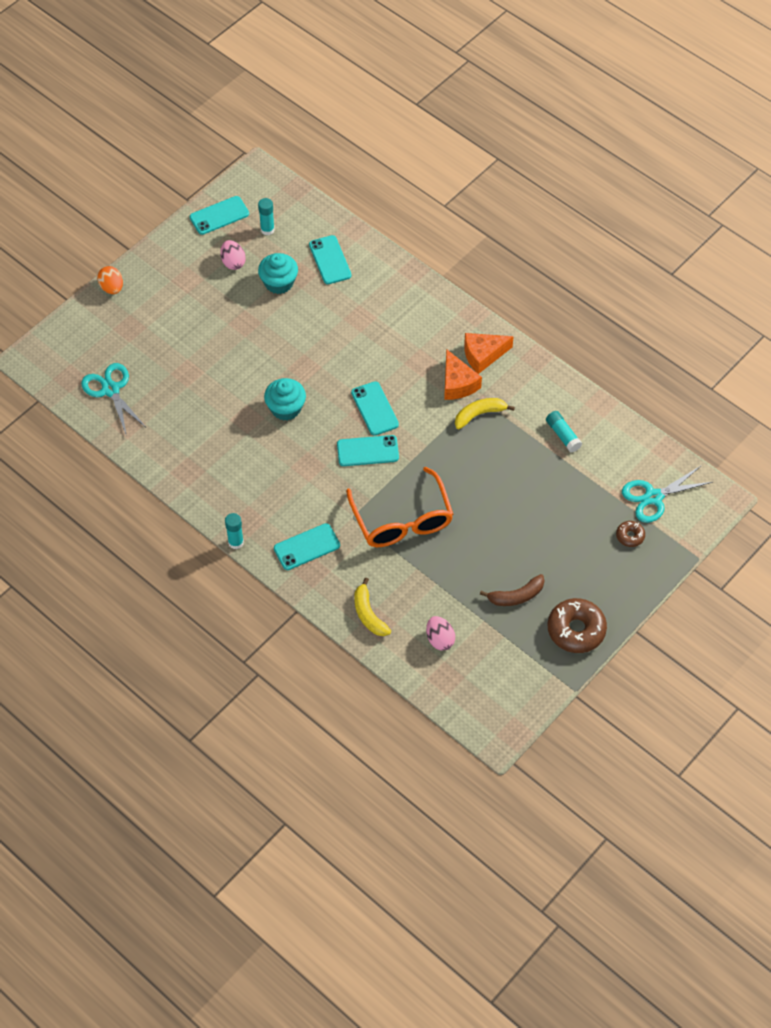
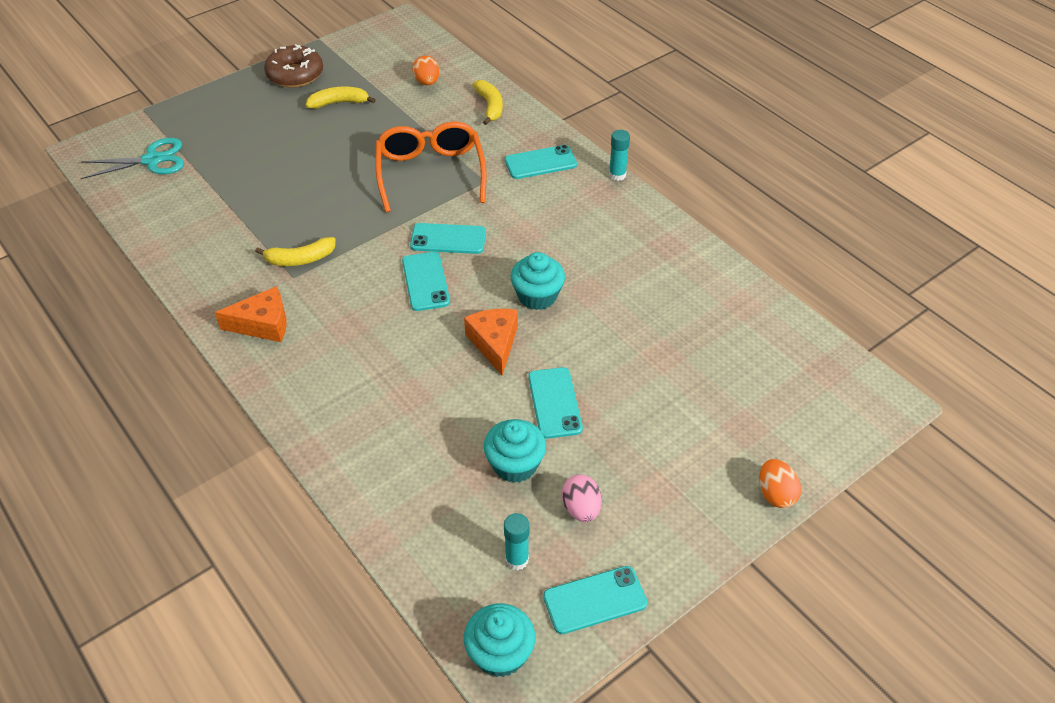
camera: 170 degrees left, 10 degrees down
(111, 390) = (767, 347): turquoise scissors -> none
(268, 184) = (500, 653): none -> turquoise cupcake
(330, 260) = (428, 490): turquoise phone -> turquoise phone (554, 403)
(439, 639) = (427, 82): pink egg -> orange egg
(457, 383) = (311, 296): orange cheese -> orange cheese (494, 343)
(516, 596) = (339, 103): brown banana -> yellow banana
(563, 435) = (214, 226): turquoise glue stick -> none
(630, 536) = (199, 133): brown donut -> none

